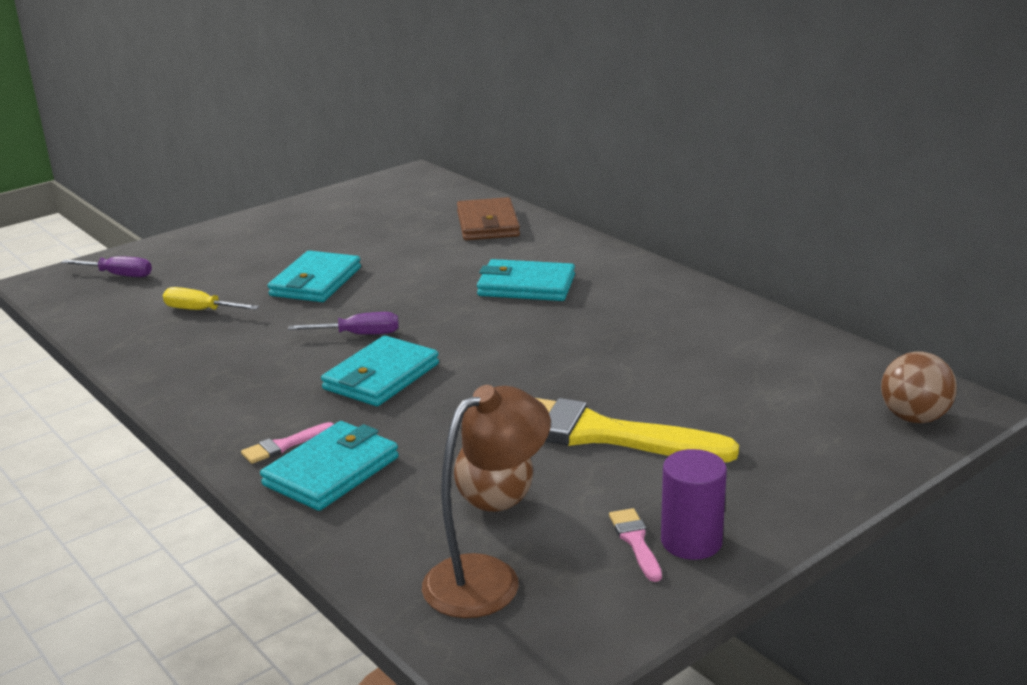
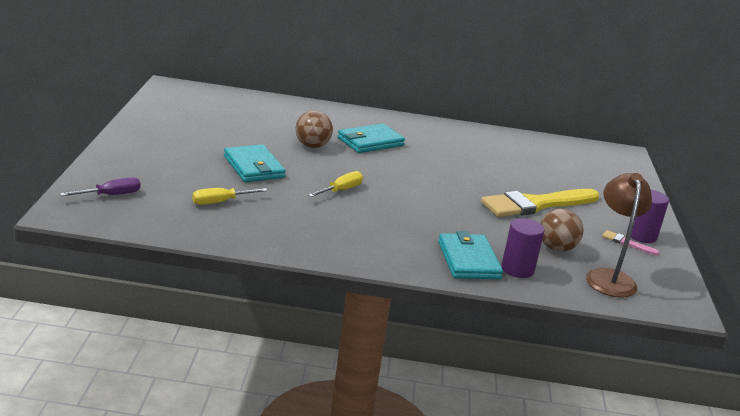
camera: 50 degrees left, 0 degrees up
(284, 445) = (423, 257): pink brush -> none
(358, 335) = (341, 190): purple screwdriver -> yellow screwdriver
(371, 509) = (517, 269): none -> purple cylinder
(381, 377) = (397, 208): turquoise wallet -> none
(487, 224) = (281, 110): brown wallet -> none
(914, 418) = (619, 162): brown ball -> brown ball (312, 146)

